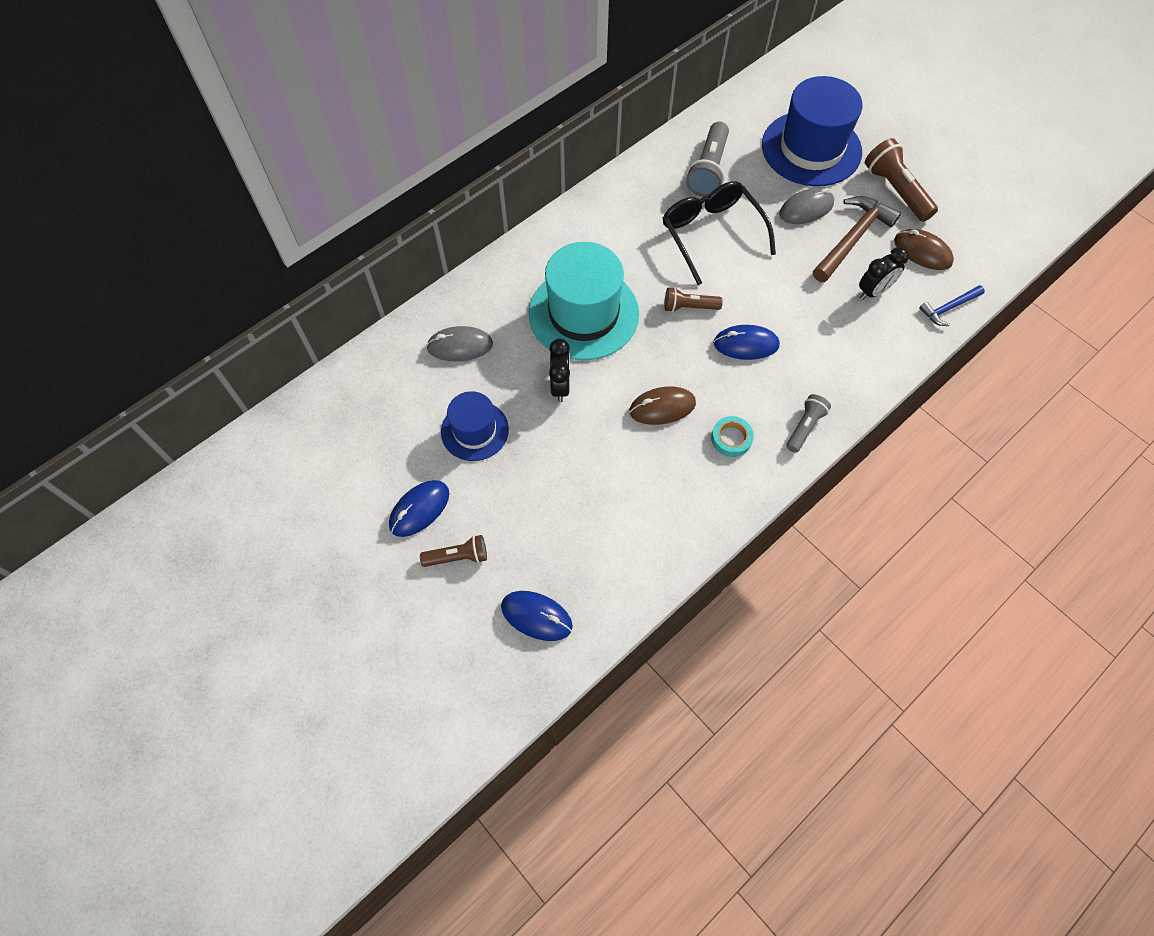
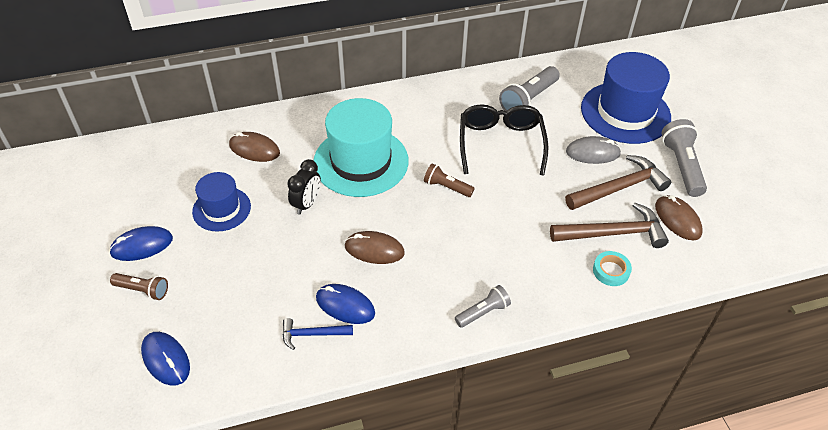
camera: 25 degrees right, 15 degrees down
(460, 346) = (254, 149): grey mouse -> brown mouse
(731, 438) = (414, 295): turquoise tape -> turquoise tape (611, 271)
(746, 344) = (475, 231): blue mouse -> blue mouse (345, 306)
(873, 291) = (613, 233): black clock -> brown hammer
(895, 190) = (681, 166): brown flashlight -> grey flashlight
(948, 308) = (675, 271): blue hammer -> blue hammer (312, 334)

